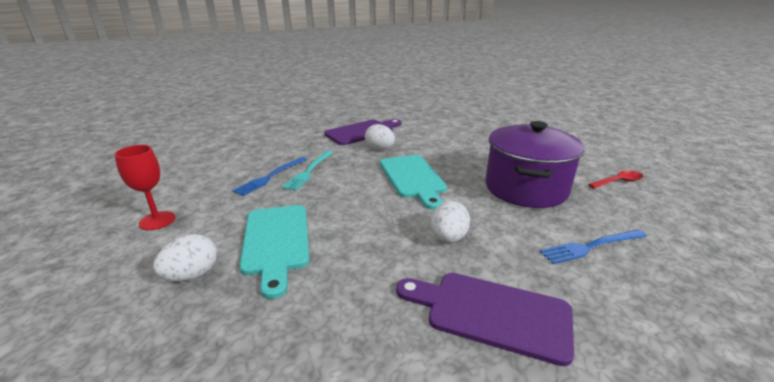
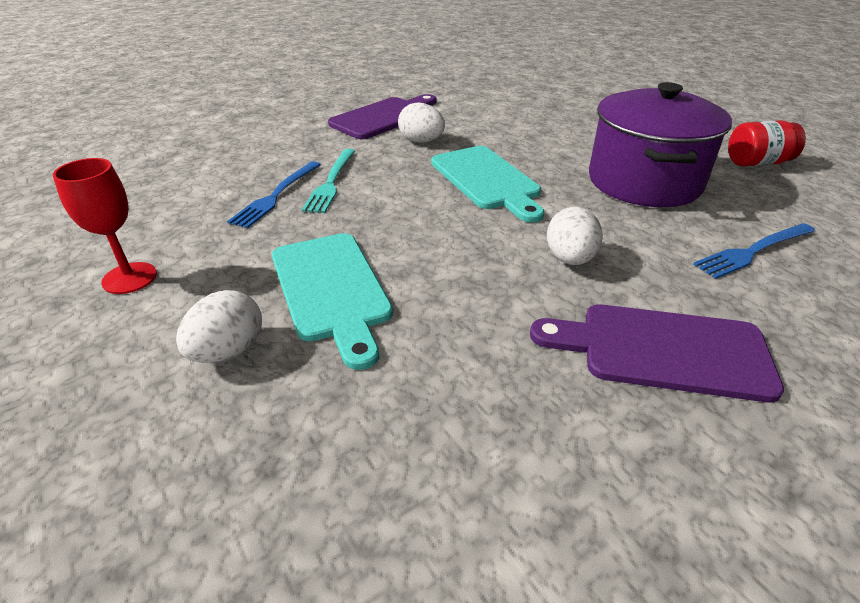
camera: 10 degrees left, 10 degrees up
(618, 182) = (757, 163): red spoon -> red jar

